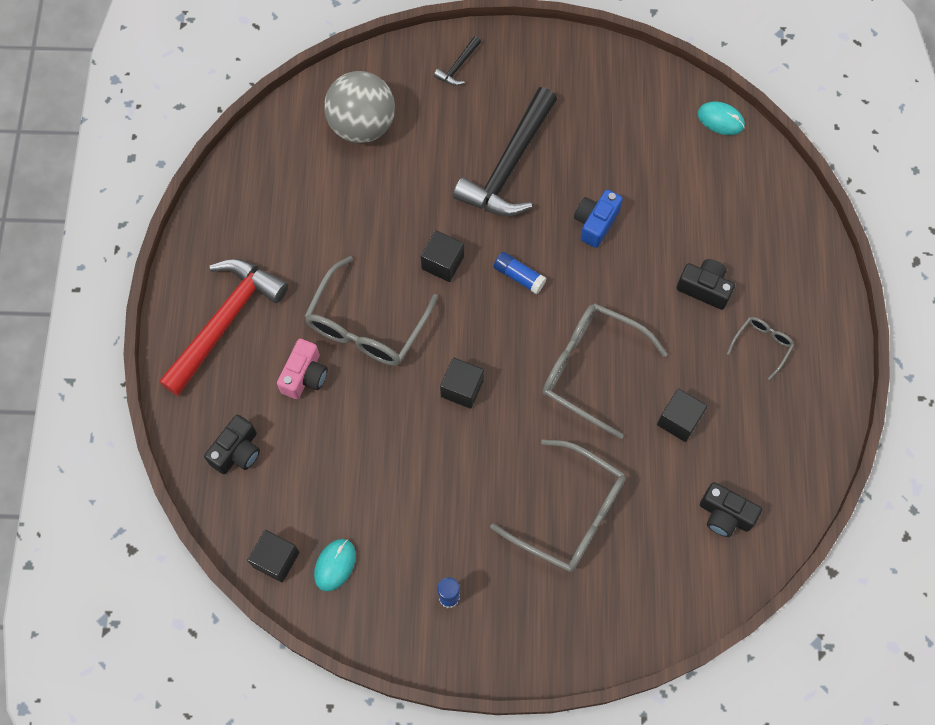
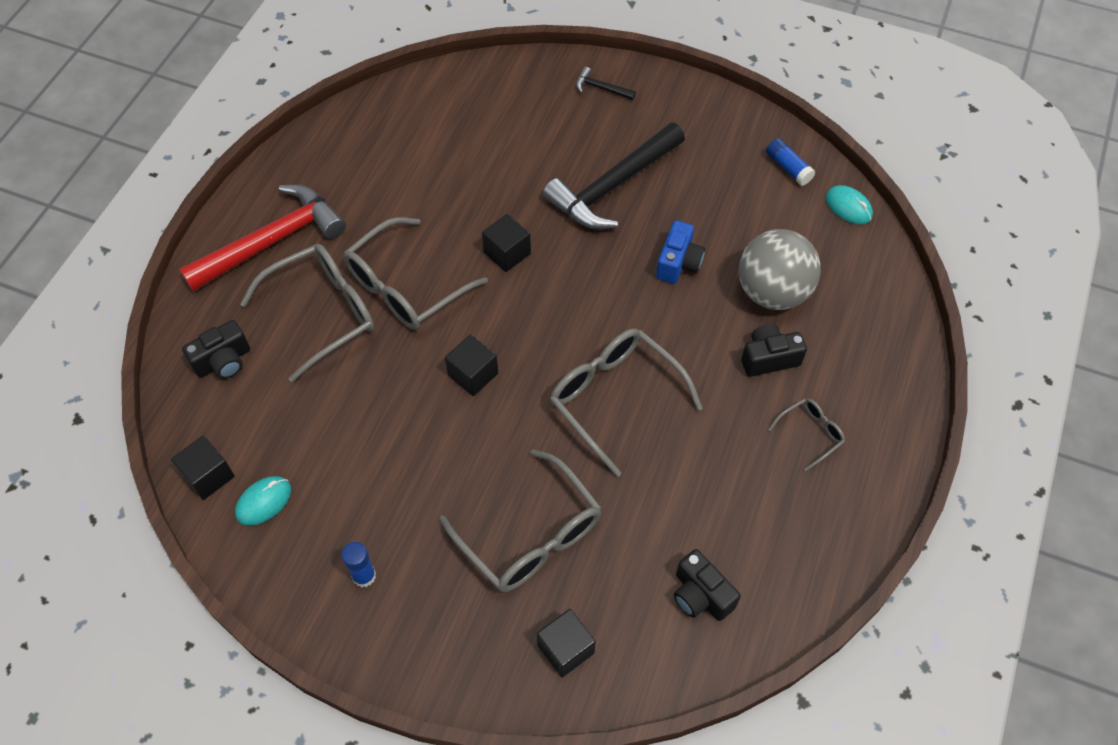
camera: 20 degrees right, 10 degrees down
(305, 376) = (323, 313): pink camera -> grey glasses
(362, 125) = (485, 112): grey ball -> grey ball (772, 292)
(458, 66) = (601, 88): black hammer -> black hammer turned 60 degrees clockwise
(519, 276) = (578, 288): blue glue stick -> blue glue stick (788, 168)
(595, 223) = (678, 263): blue camera -> blue camera turned 150 degrees clockwise
(679, 420) = (689, 479): black cube -> black cube (565, 649)
(704, 288) = (769, 358): black camera -> black camera turned 60 degrees counterclockwise

